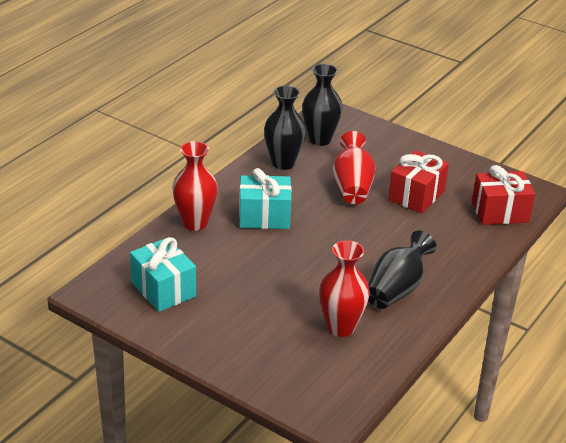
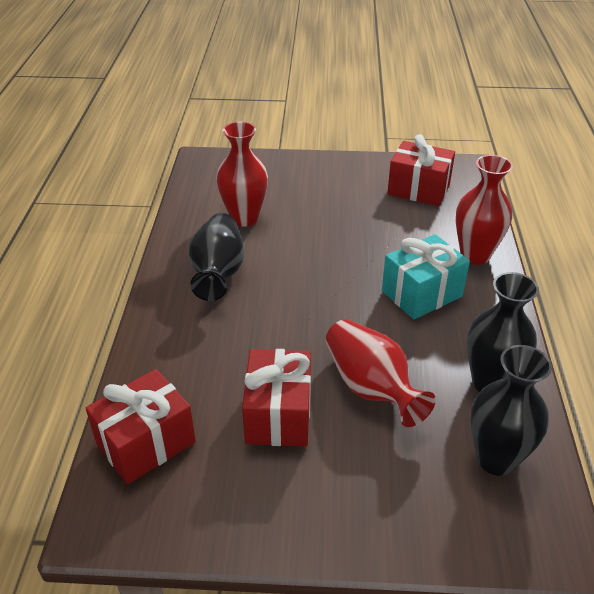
camera: 150 degrees right, 5 degrees up
(163, 289) = (418, 189): turquoise gift -> red gift

